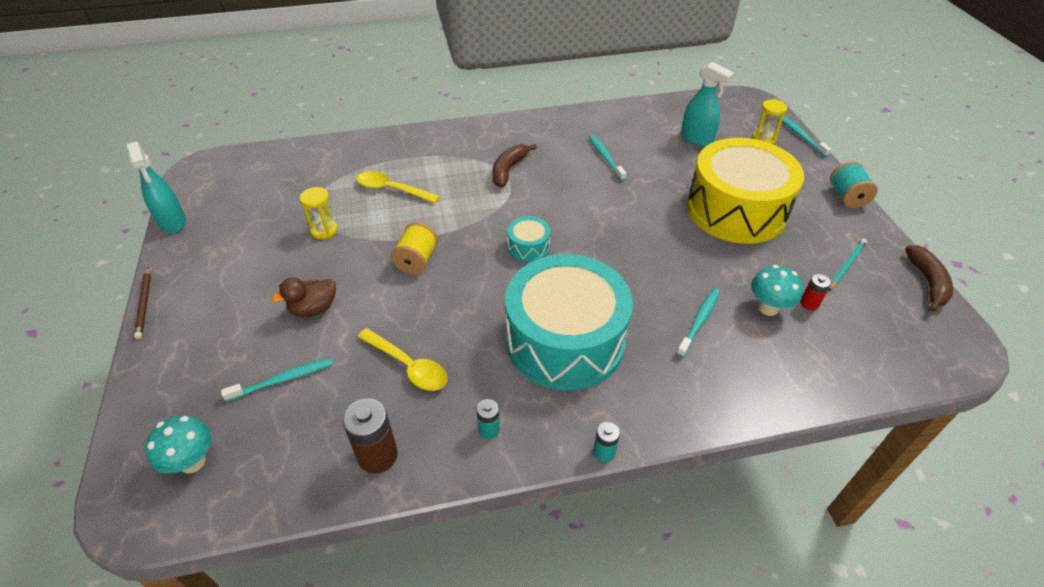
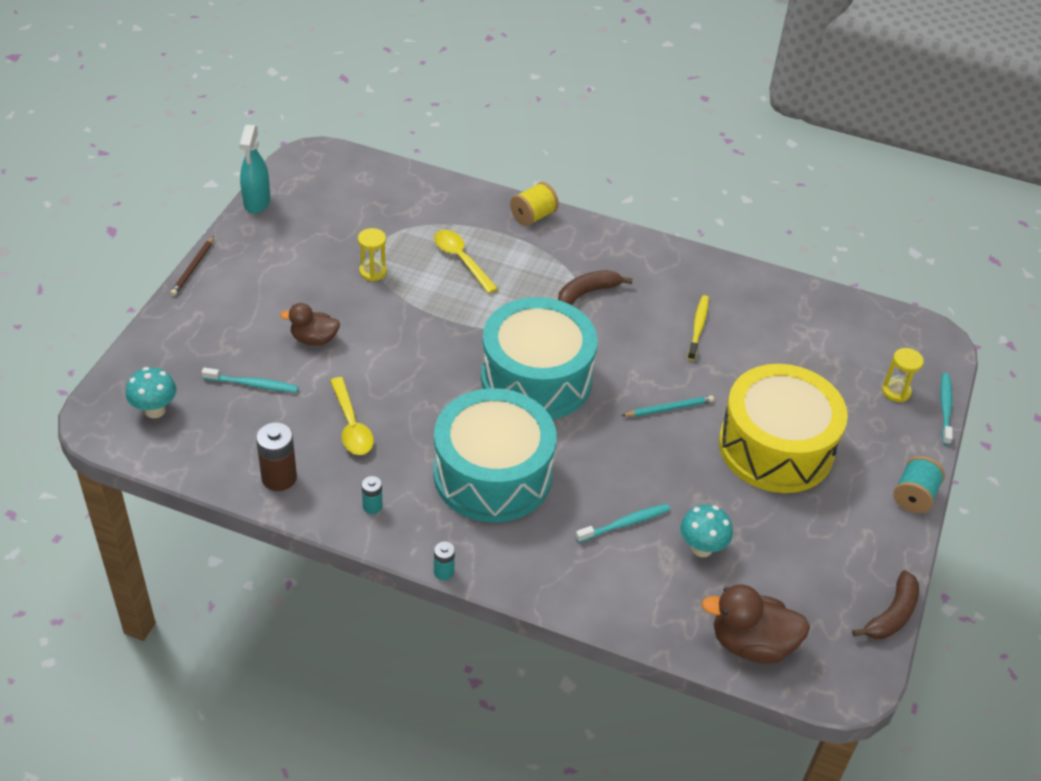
camera: 30 degrees right, 0 degrees up
(417, 260) = (428, 340): yellow spool -> yellow spool (533, 216)
(528, 247) = (536, 378): turquoise drum -> turquoise drum, size x2.46
(605, 157) = (698, 327): turquoise toothbrush -> yellow toothbrush
(696, 139) = (818, 355): turquoise spray bottle -> none
(809, 303) = (746, 566): red battery -> none
(846, 265) = (826, 556): turquoise pencil -> turquoise pencil (669, 408)
(877, 361) = (751, 644): none -> brown duck

